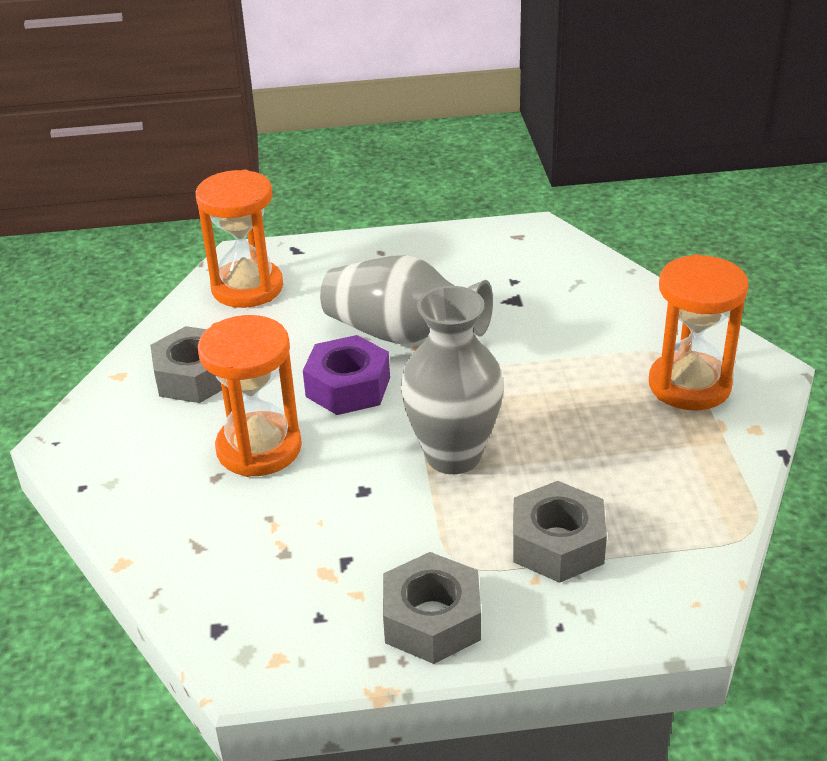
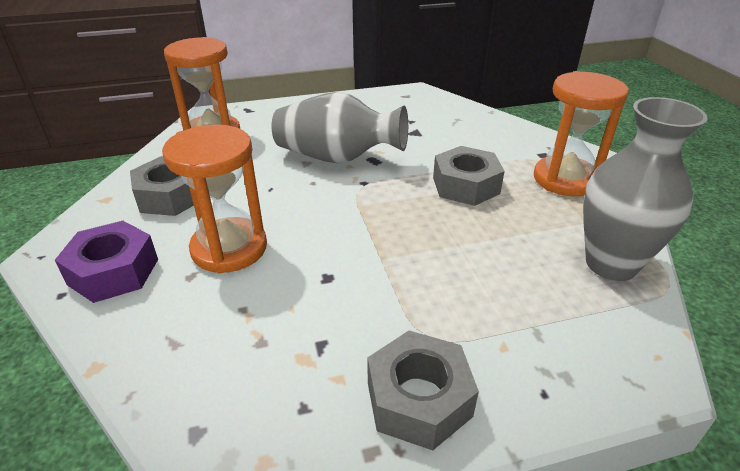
camera: 10 degrees left, 0 degrees up
(348, 387) = (300, 196): purple nut -> purple nut (114, 272)
(453, 455) = (399, 242): grey vase -> grey vase (611, 264)
(557, 544) = (512, 311): grey nut -> grey nut (465, 185)

